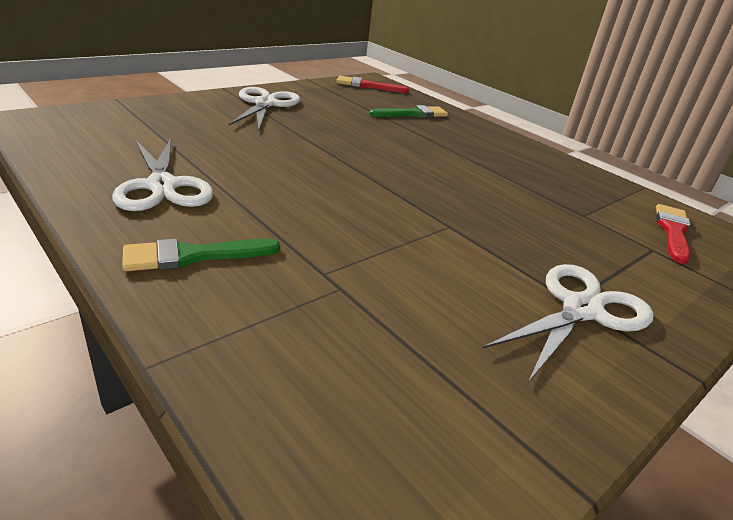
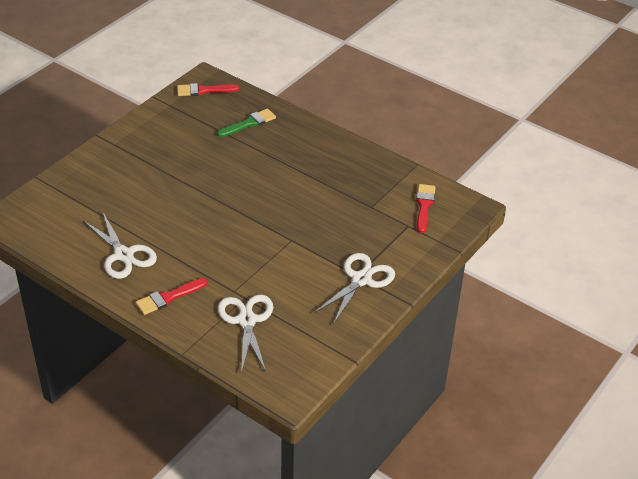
camera: 10 degrees left, 10 degrees up
(194, 255) = (168, 297): green brush -> red brush
(265, 104) = (138, 148): white scissors -> white scissors (247, 321)

